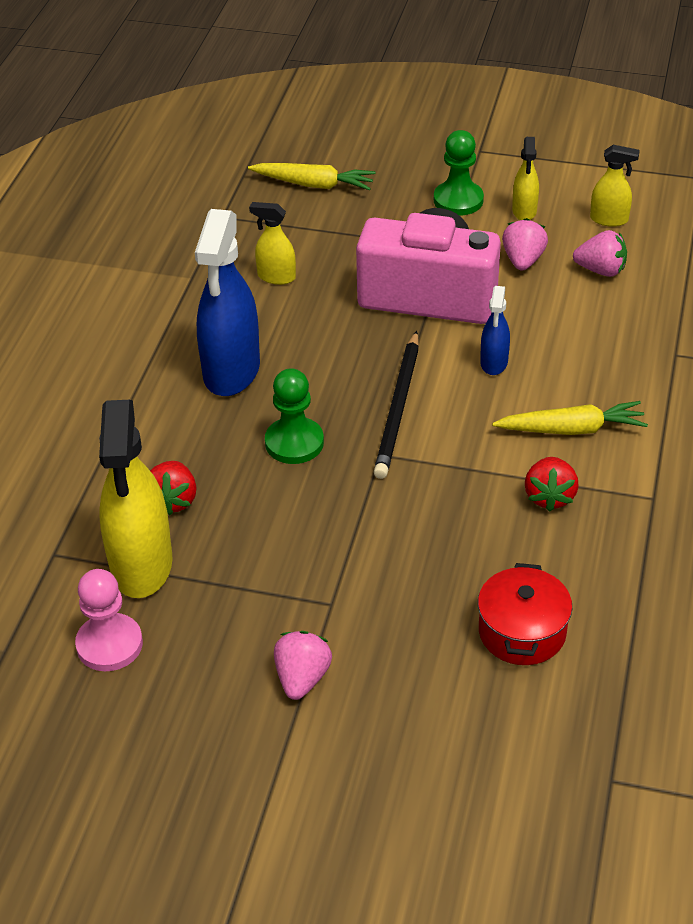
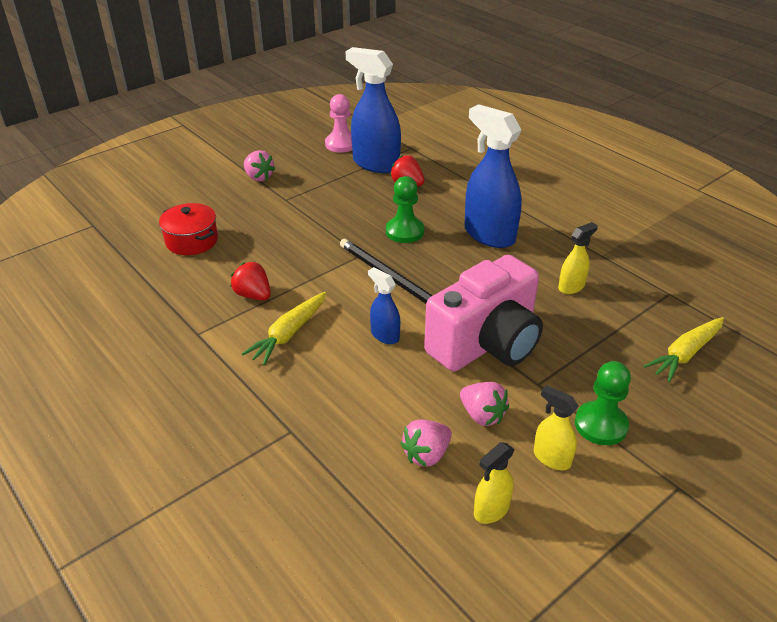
camera: 125 degrees right, 5 degrees down
(141, 565) = (375, 164): yellow spray bottle -> blue spray bottle

